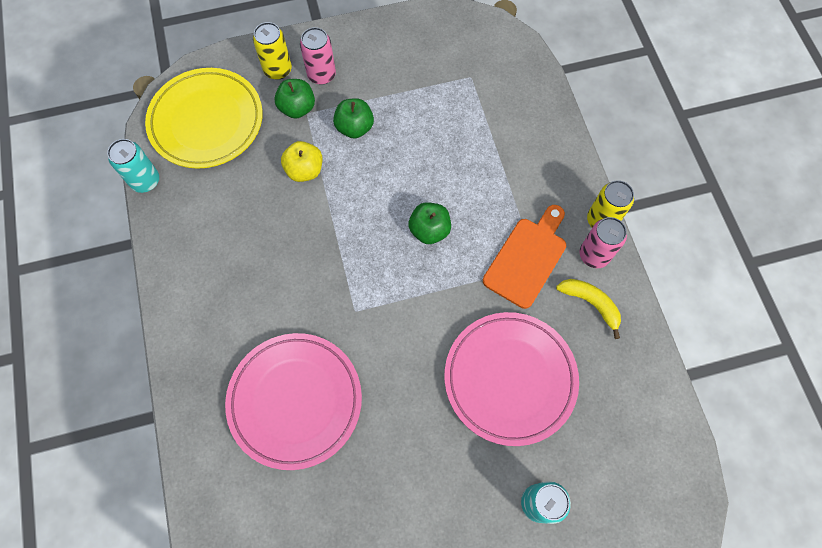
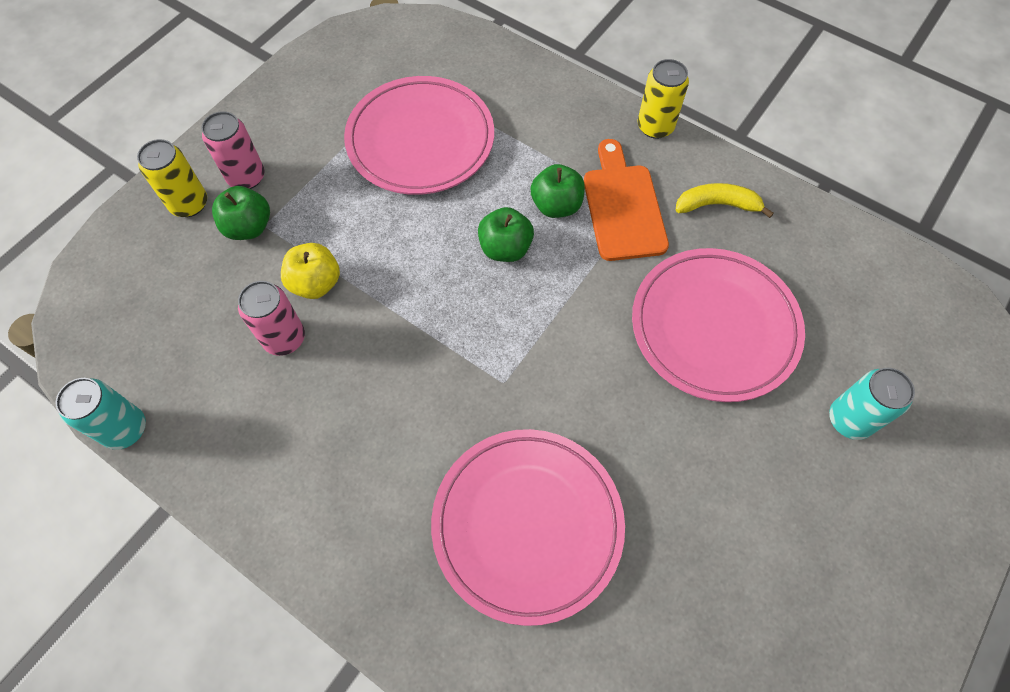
camera: 40 degrees left, 5 degrees down
(206, 121) = (148, 312): yellow plate -> none
(354, 127) = (333, 204): green apple -> green apple (556, 205)
(441, 122) = (420, 141): none -> pink plate
(594, 255) = (678, 161): pink can -> pink can (284, 338)

